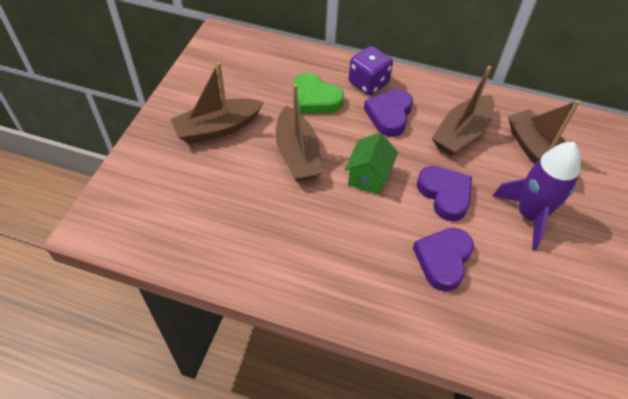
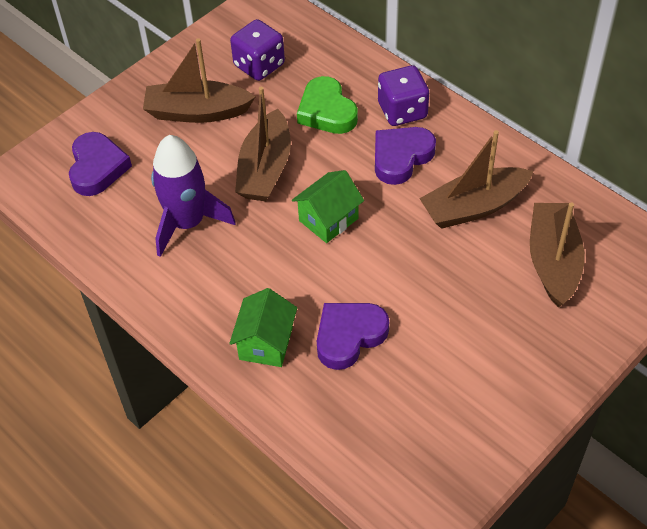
camera: 30 degrees right, 0 degrees up
(244, 81) = (259, 65): none -> purple dice
(386, 291) = (266, 343): none -> green house
(445, 195) = (402, 269): purple heart -> purple heart (97, 168)
(529, 215) = (486, 326): purple rocket -> purple rocket (188, 223)

